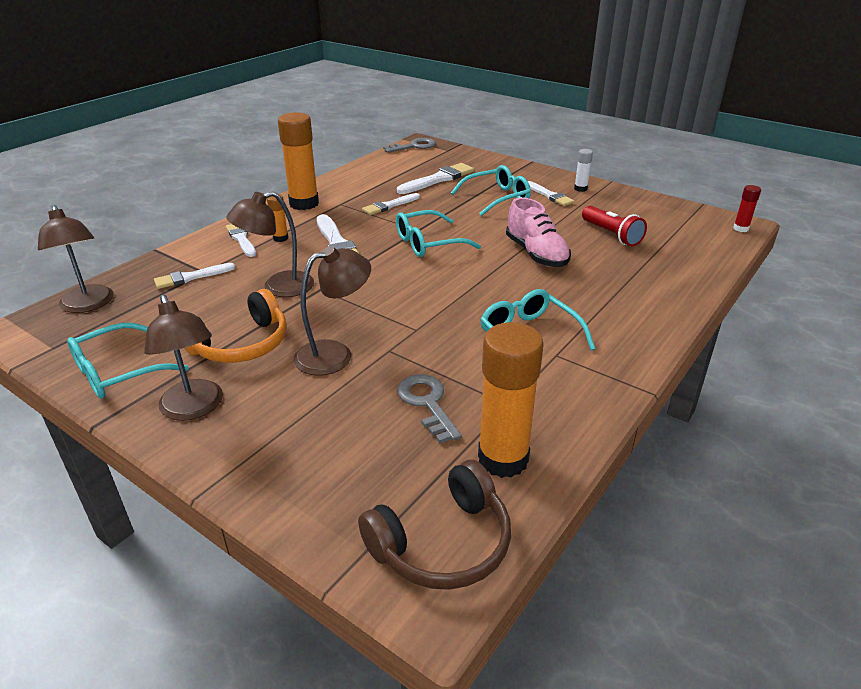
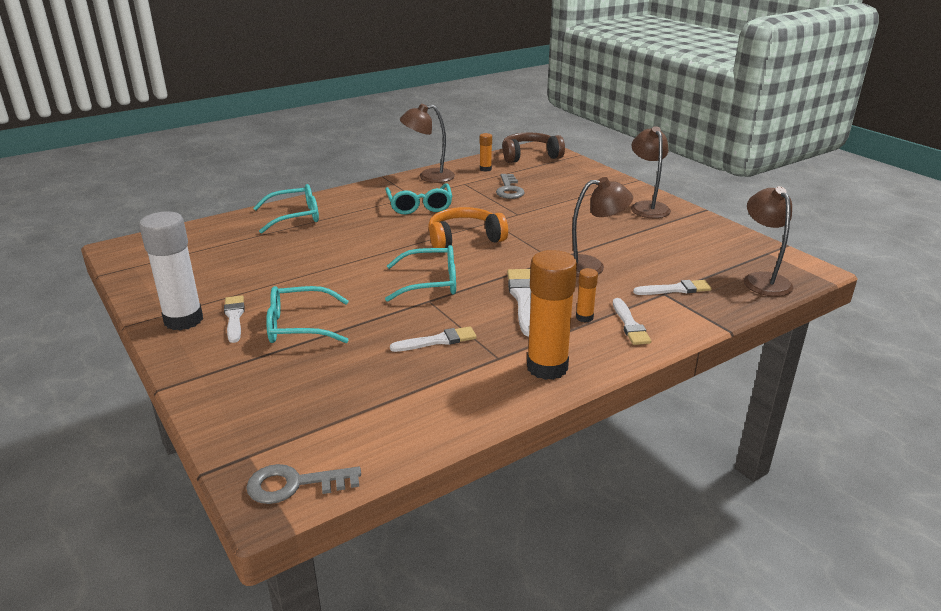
camera: 160 degrees left, 5 degrees down
(118, 372) = (706, 231): turquoise glasses -> turquoise glasses (295, 216)
(241, 344) = (621, 232): orange headphones -> orange headphones (464, 239)
(335, 354) = (555, 217): brown lamp -> brown lamp (429, 177)
(438, 179) = (336, 377): white brush -> none
(503, 459) = (485, 169): orange glue stick -> orange glue stick, size x0.47
(536, 254) = (343, 255): pink shoe -> none
(580, 189) = (183, 320): white glue stick -> white glue stick, size x2.13
(611, 235) = (251, 259): red flashlight -> none
(740, 228) = (130, 244): red glue stick -> none

